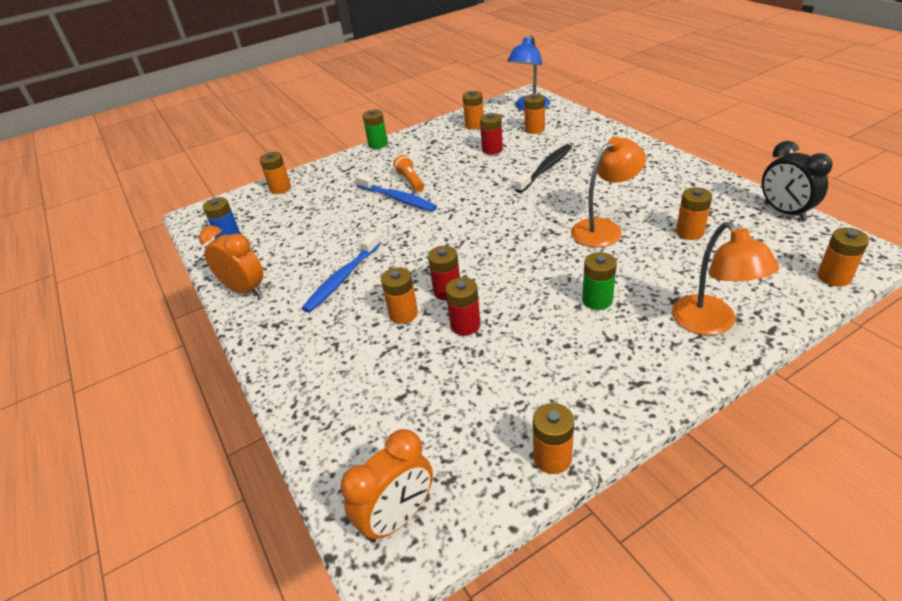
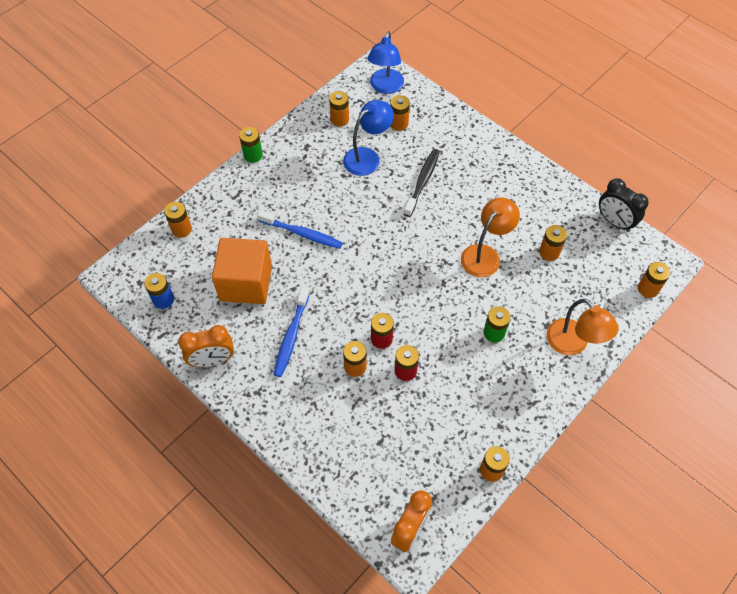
camera: 20 degrees left, 20 degrees up
(245, 290) = (212, 360): orange clock -> orange clock turned 150 degrees clockwise
(318, 231) = (246, 283): none -> orange cube
(410, 181) = (305, 208): orange flashlight -> none
(492, 150) = (367, 157): red battery -> blue lamp

